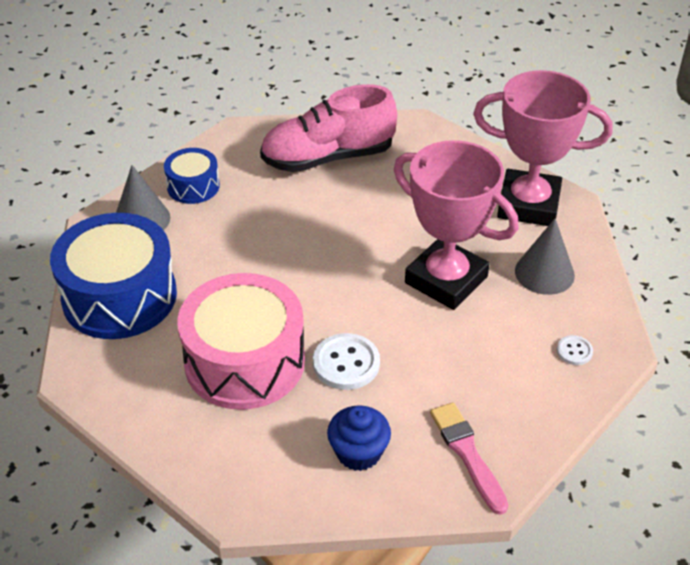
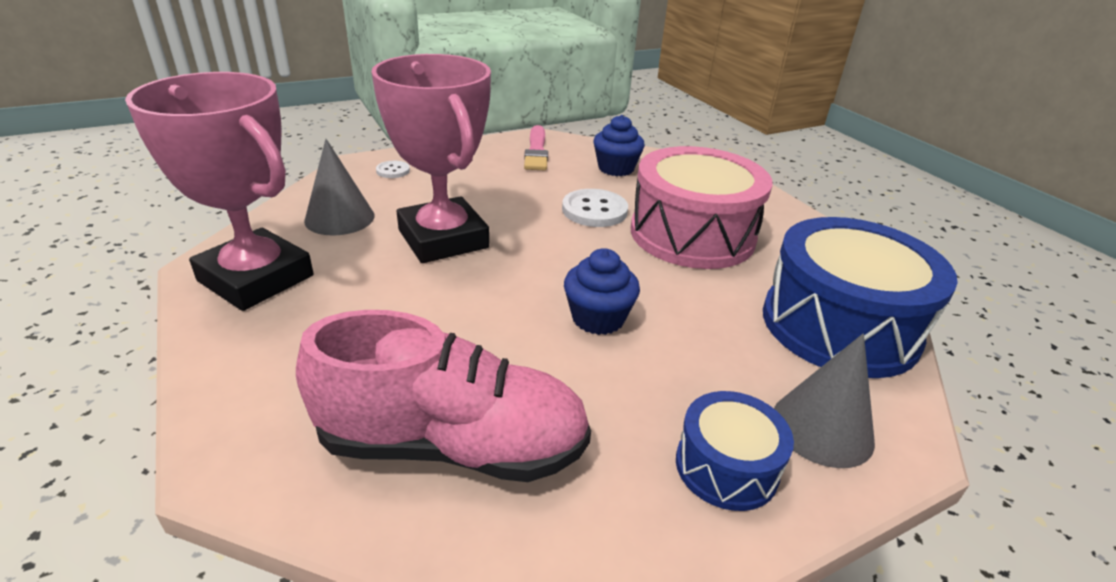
camera: 160 degrees left, 10 degrees down
(290, 247) = (598, 318): none -> blue cupcake

